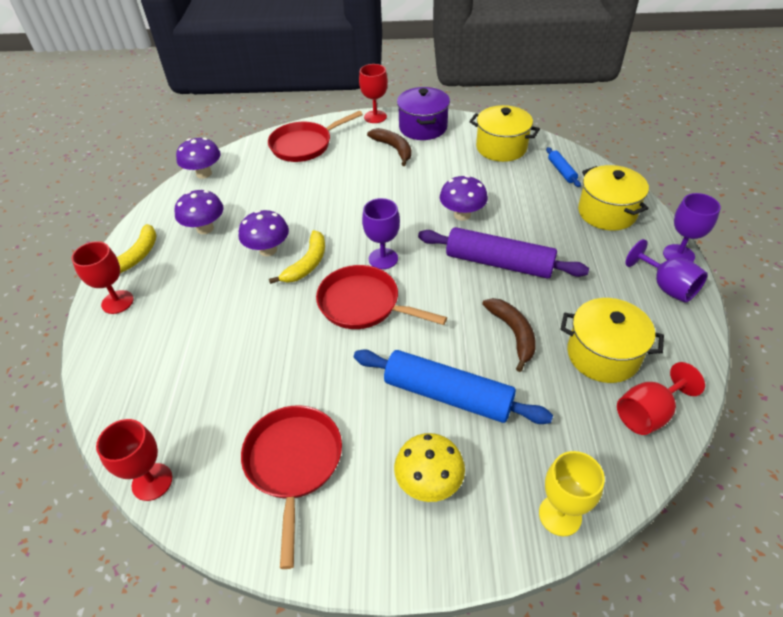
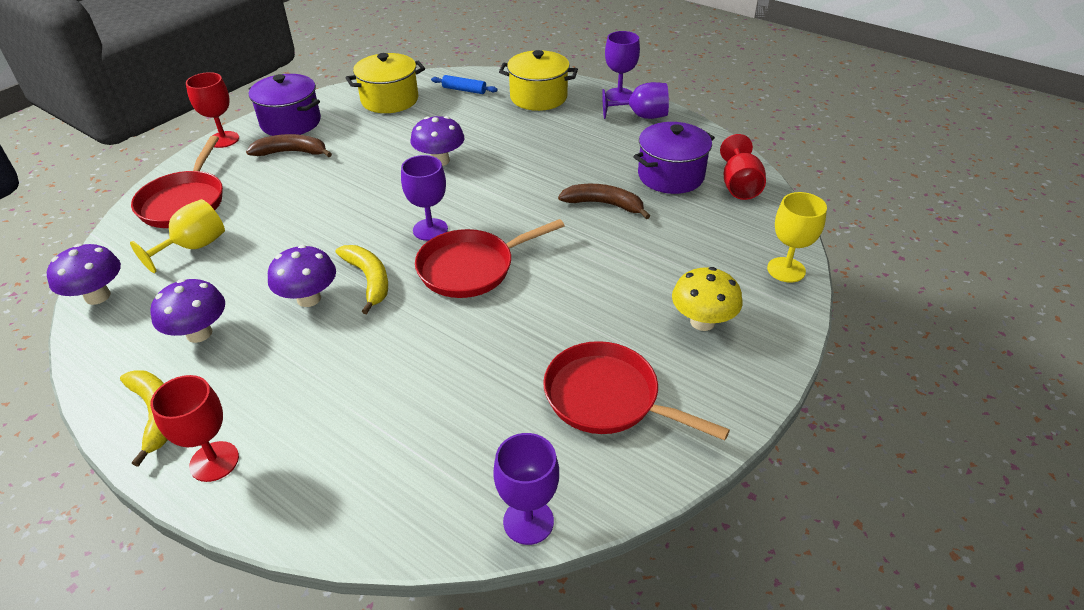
camera: 55 degrees left, 5 degrees down
(152, 482) = (528, 521): red goblet -> purple goblet
(271, 176) = (194, 247): none -> yellow goblet
(448, 395) = (628, 269): blue rolling pin -> none
(499, 263) = (522, 172): purple rolling pin -> none
(603, 355) = (670, 176): yellow pot -> purple pot

